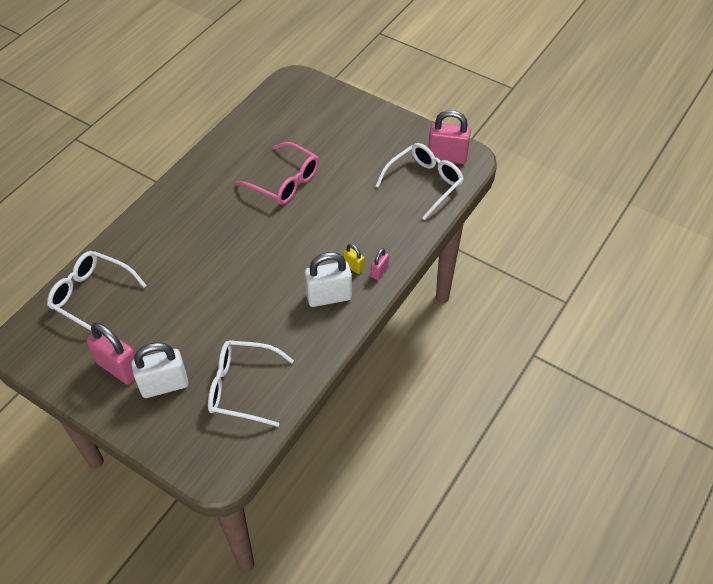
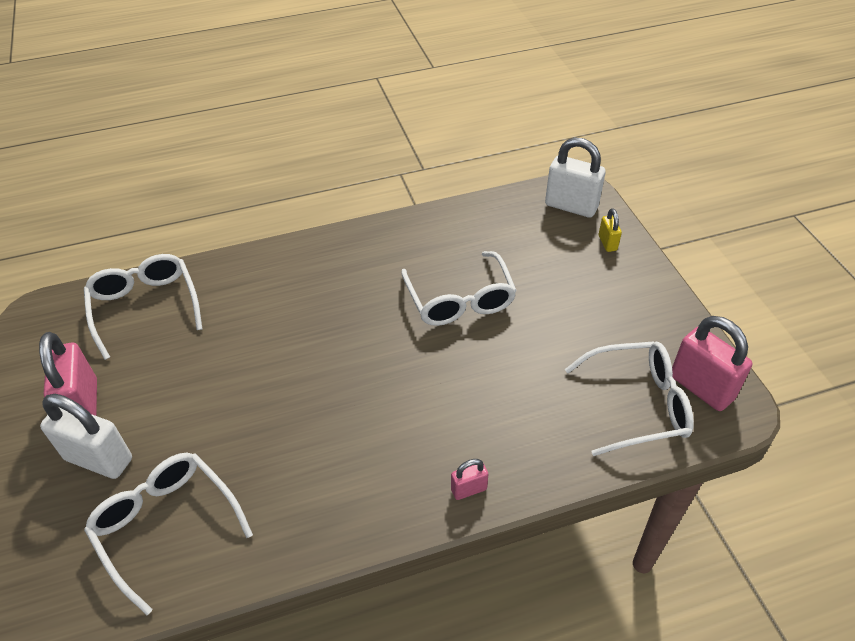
camera: 40 degrees right, 5 degrees down
(285, 182) = (460, 300): pink glasses -> white glasses
(329, 297) = (375, 479): white padlock -> white padlock (571, 206)
(353, 267) = (442, 459): yellow padlock -> yellow padlock (607, 243)

